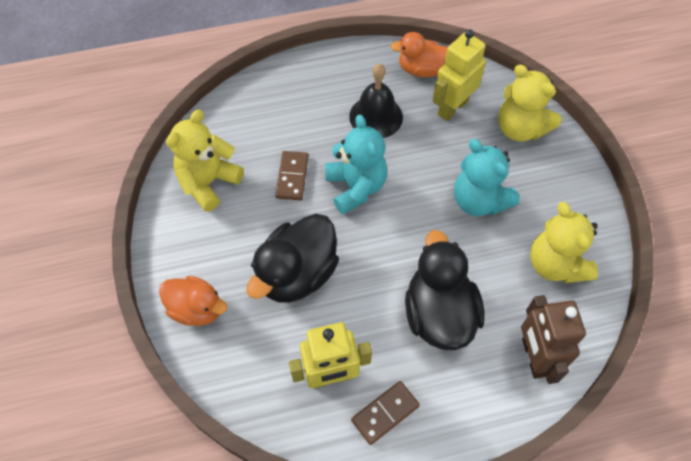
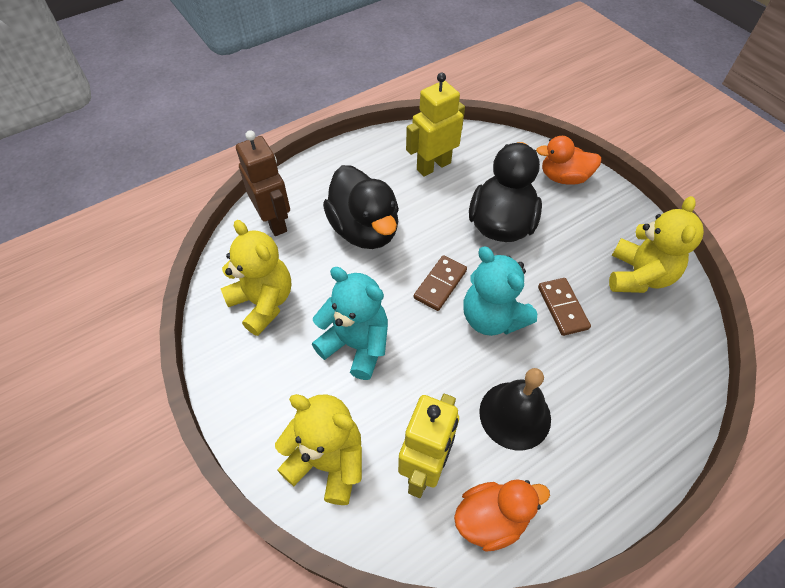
camera: 160 degrees right, 5 degrees down
(385, 413) = (383, 157): brown domino -> brown domino (440, 284)

